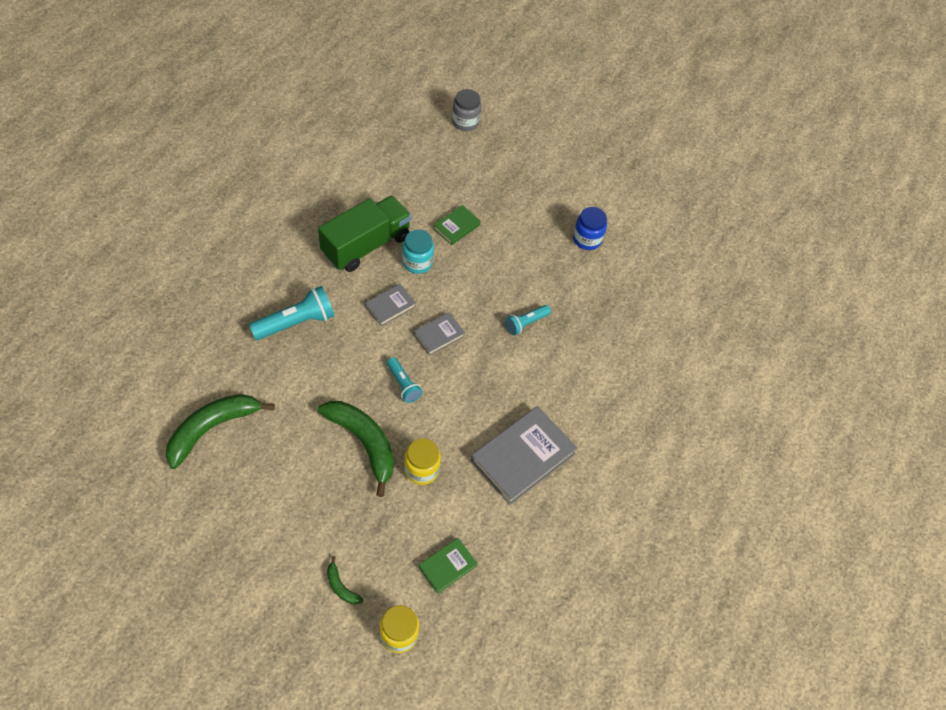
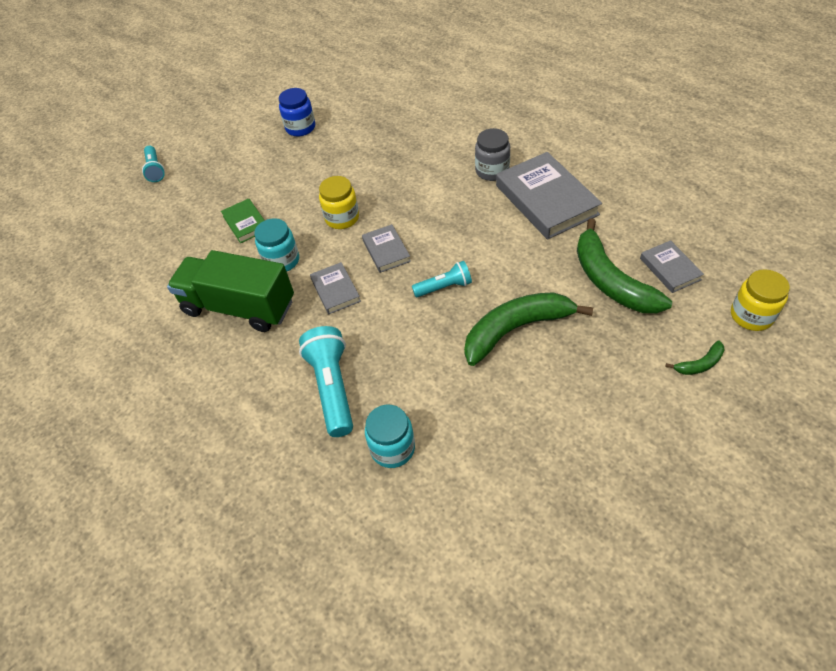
camera: 65 degrees left, 5 degrees down
(212, 429) = (477, 496): green banana -> green banana (610, 281)
(247, 370) = (392, 448): none -> turquoise jar
(366, 245) = (239, 307): green truck -> green truck turned 45 degrees counterclockwise
(421, 469) = (554, 280): yellow jar -> yellow jar (342, 218)
(447, 566) = (670, 269): green book -> grey book
(465, 122) = (101, 202): grey jar -> grey jar (492, 171)
(526, 323) = (389, 181): turquoise flashlight -> turquoise flashlight (155, 170)

